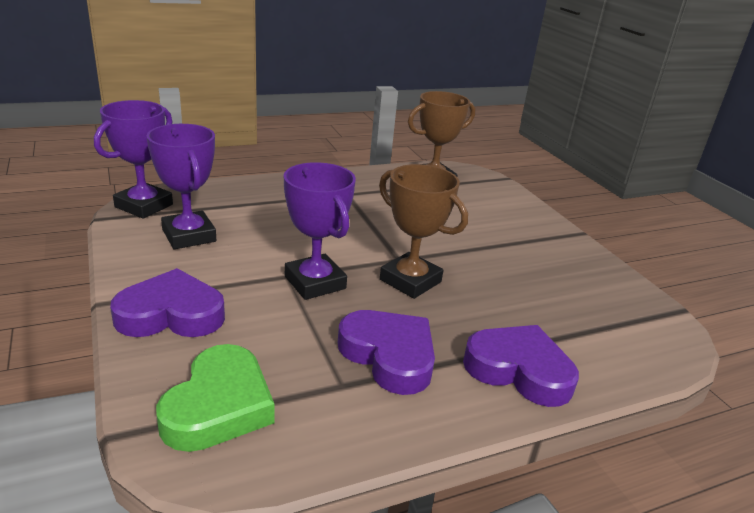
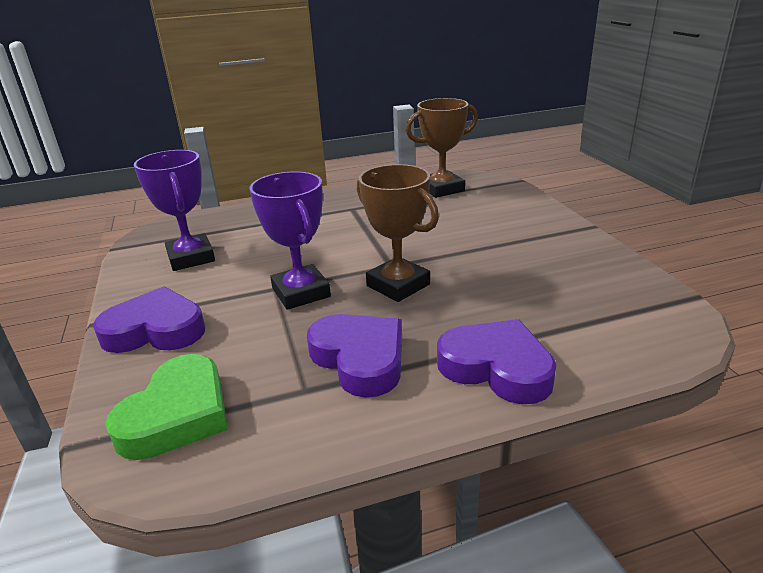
camera: 10 degrees right, 0 degrees up
(144, 206) = (157, 234): purple trophy -> none

